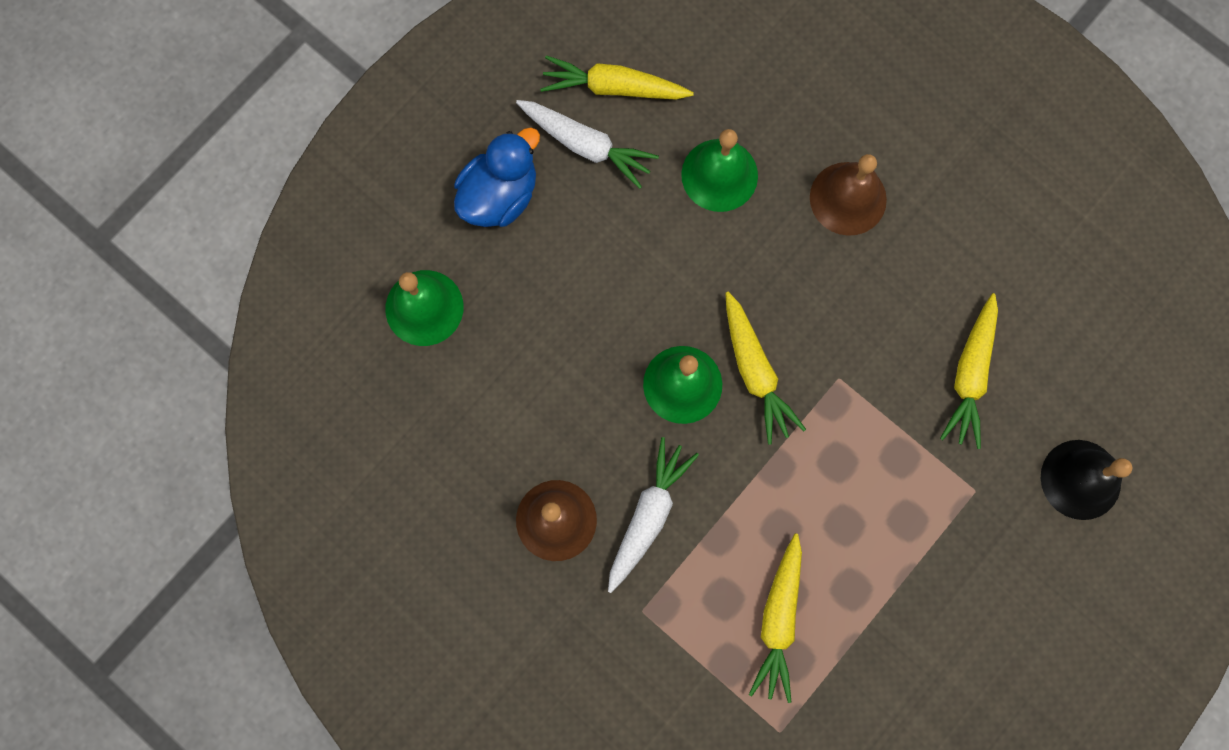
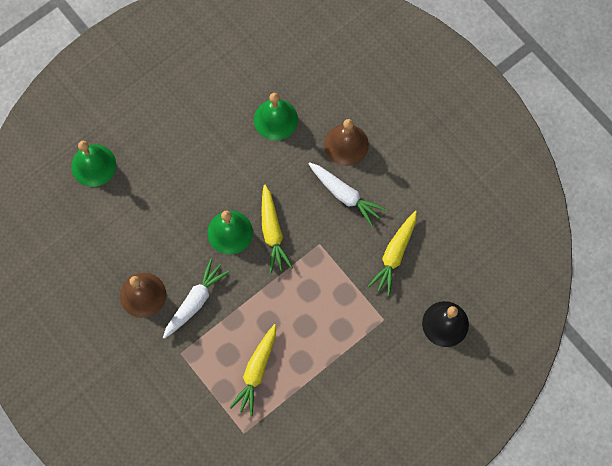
camera: 10 degrees right, 5 degrees down
(499, 195) = (149, 110): blue duck -> none
(586, 145) = (203, 90): white carrot -> white carrot (345, 195)
(613, 88) = (226, 61): yellow carrot -> none

